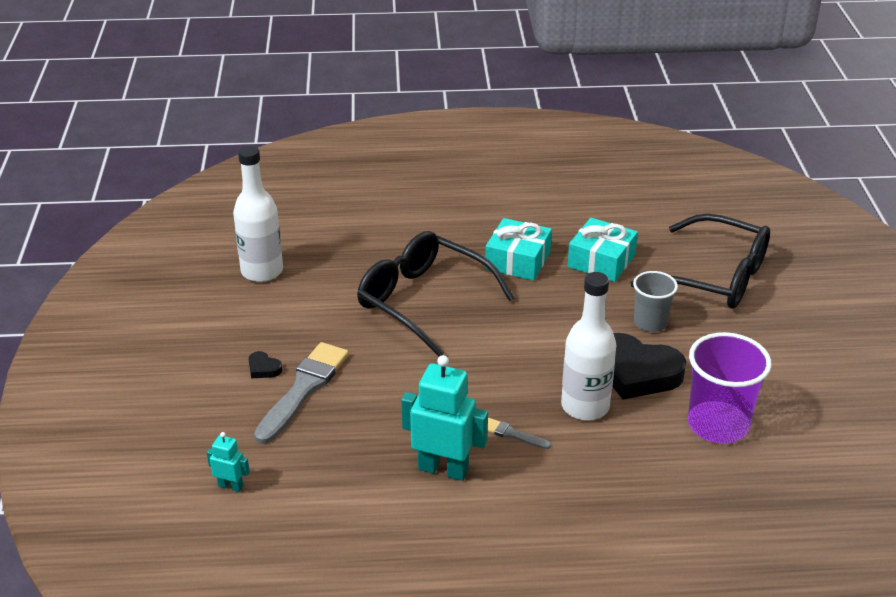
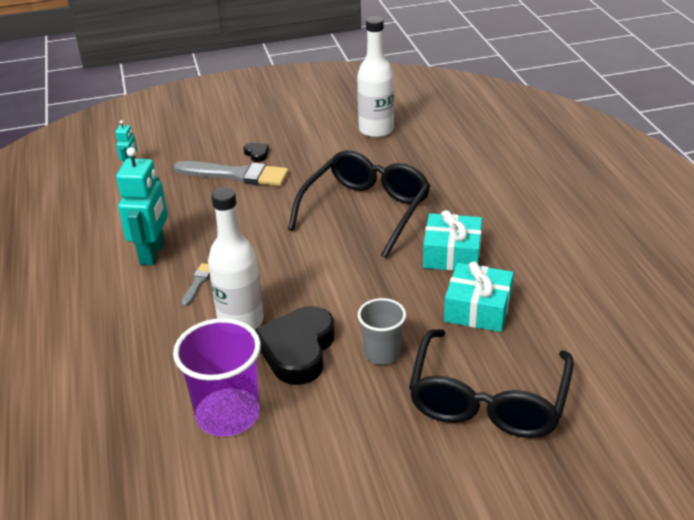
camera: 80 degrees right, 0 degrees up
(263, 368) = (257, 154): black heart -> black heart turned 120 degrees clockwise

